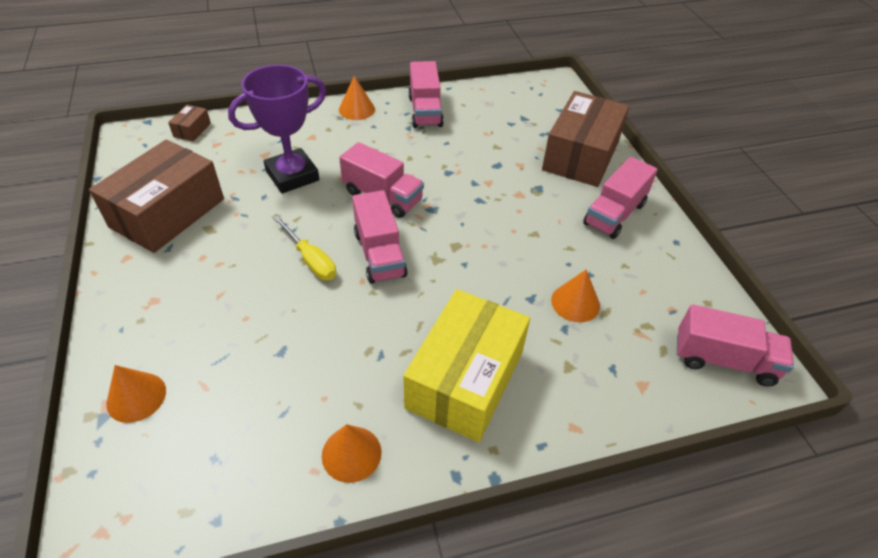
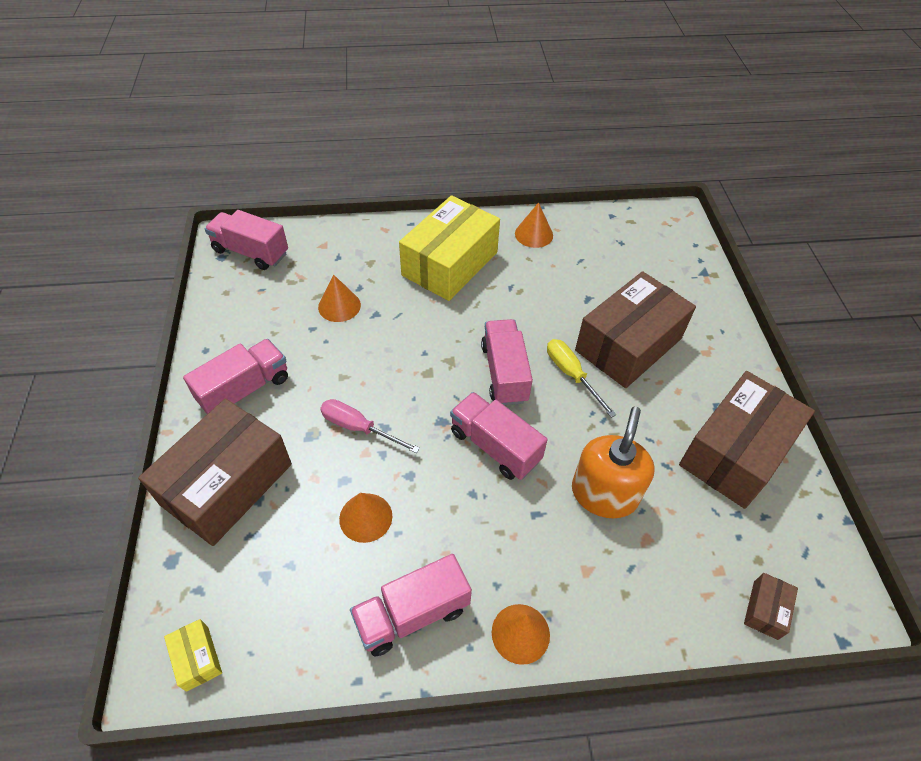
camera: 170 degrees left, 5 degrees up
(136, 397) = (687, 282): orange cone -> orange cone (365, 517)
(242, 298) = (628, 344): none -> brown box
(292, 176) = (604, 494): purple trophy -> orange soap dispenser
(425, 111) = (412, 614): pink truck -> pink truck turned 120 degrees counterclockwise
(501, 197) = (358, 428): none -> pink screwdriver
(540, 88) = (197, 658): none -> yellow box

